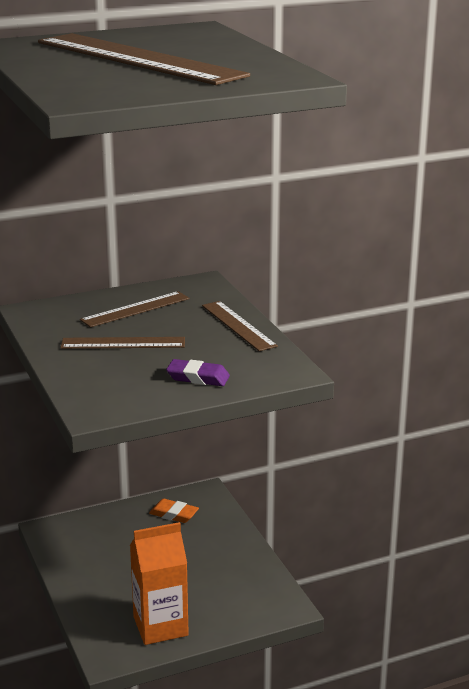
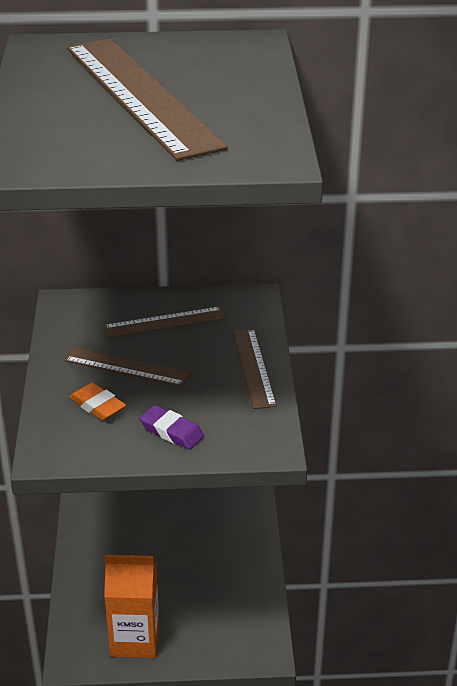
camera: 20 degrees right, 10 degrees up
(174, 514) = (207, 511): orange eraser -> orange eraser (97, 406)

